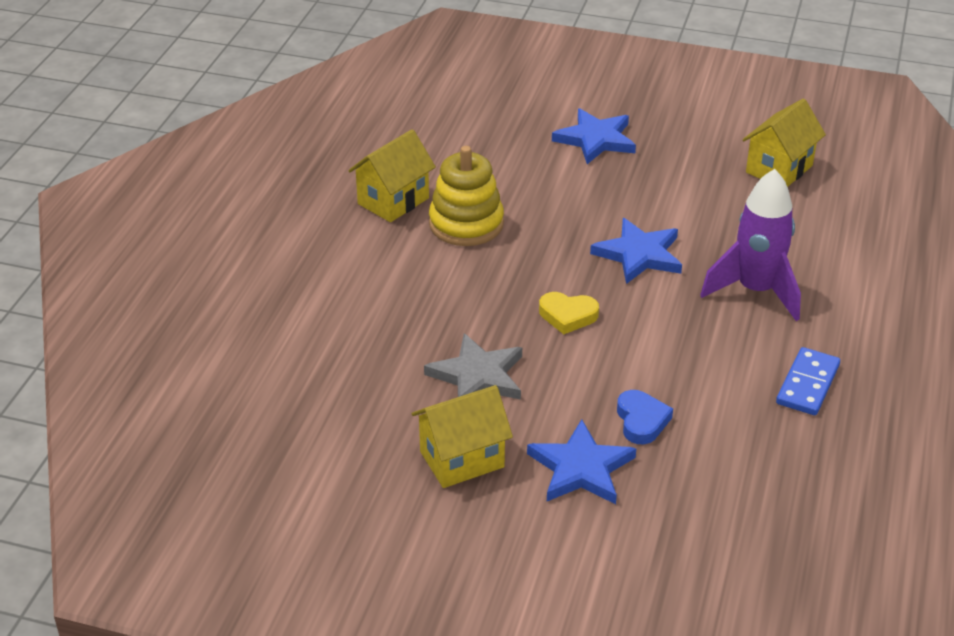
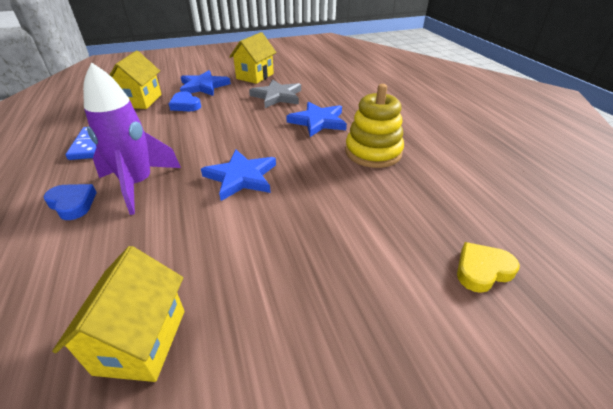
camera: 145 degrees right, 0 degrees up
(393, 201) = (433, 148): yellow house -> yellow house (141, 101)
(567, 315) = (258, 129): yellow heart -> yellow heart (482, 270)
(595, 139) = (375, 274): blue star -> blue star (318, 121)
(829, 295) = (73, 204): none -> blue heart

